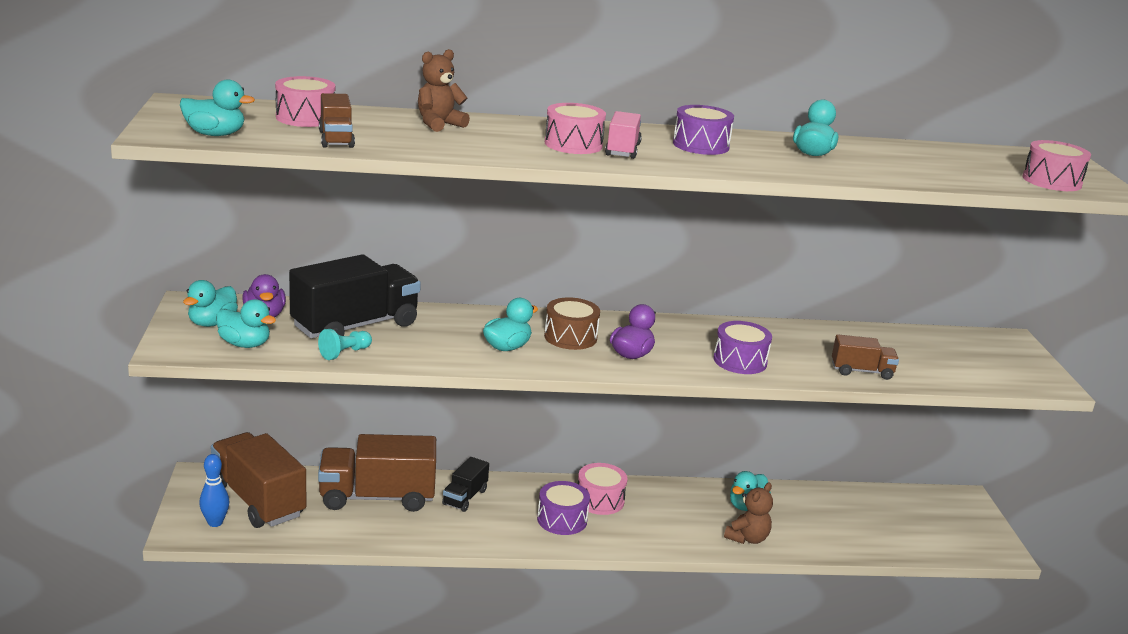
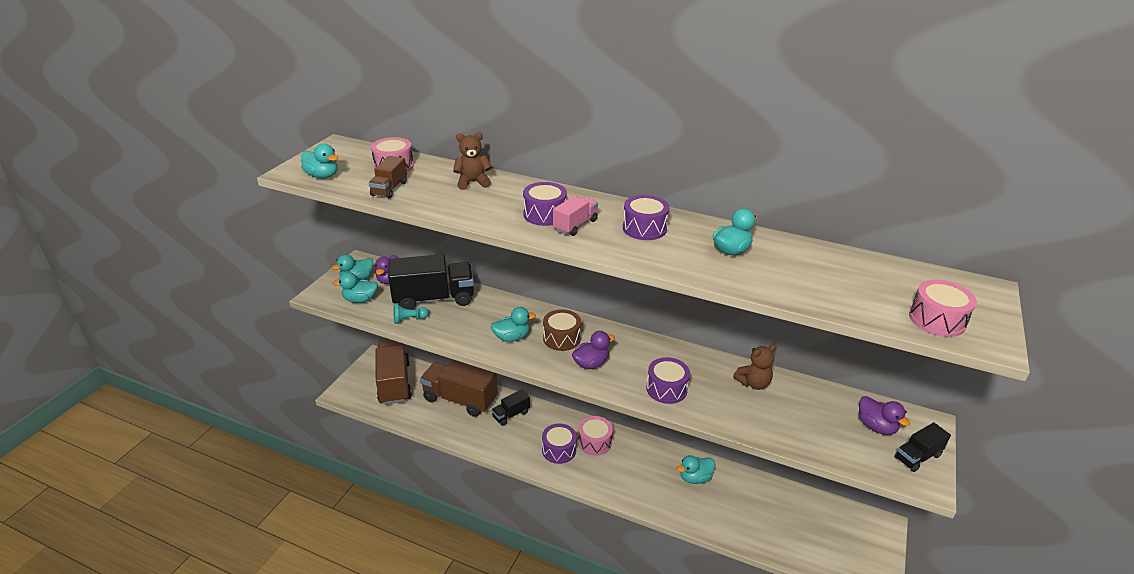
camera: 30 degrees right, 10 degrees up
(215, 522) = (362, 392): blue bowling pin -> none
(245, 344) = (360, 300): turquoise duck -> turquoise duck turned 120 degrees clockwise
(573, 144) = (545, 214): pink drum -> purple drum
(747, 538) = (675, 505): brown teddy bear -> brown teddy bear (753, 383)
(861, 371) = (758, 423): brown truck -> none
(970, 351) = (876, 426): none -> purple duck
(1027, 367) = (917, 456): none -> black truck

